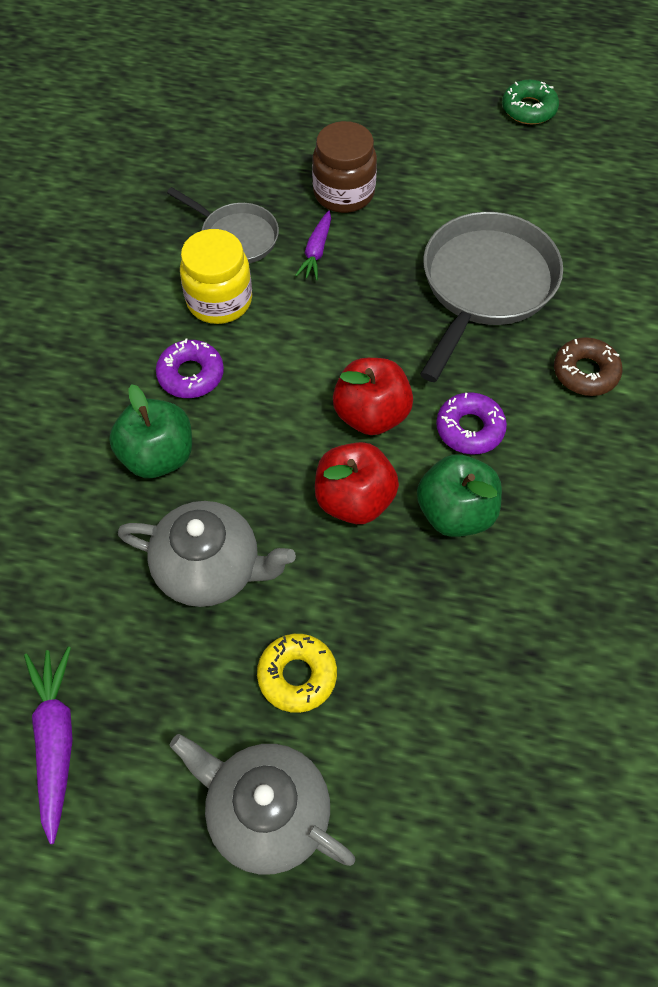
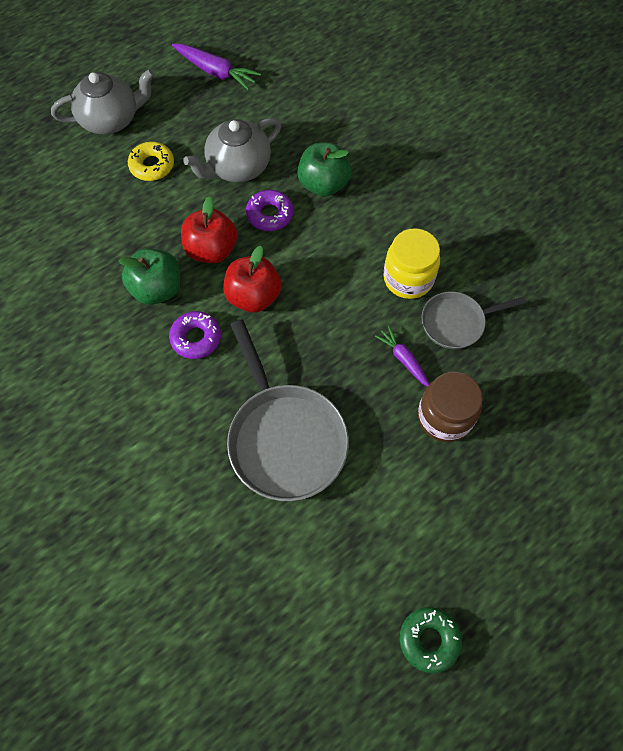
camera: 130 degrees right, 5 degrees up
(191, 374) = (364, 230): purple donut -> purple donut (270, 214)
(585, 372) = (167, 436): brown donut -> none

